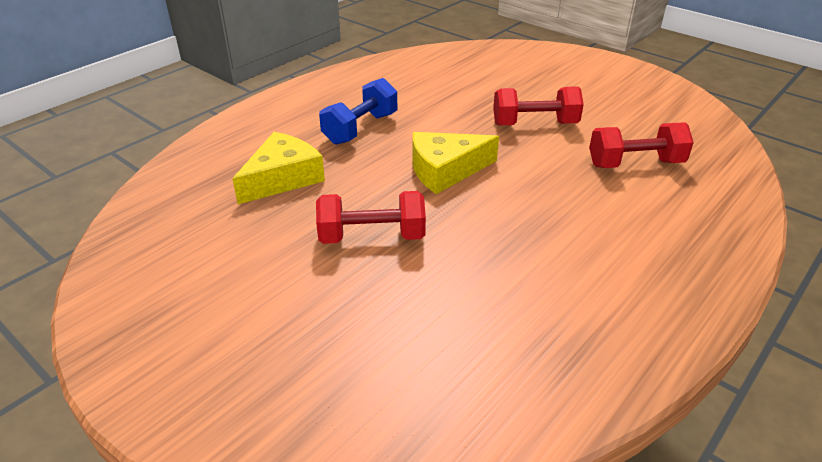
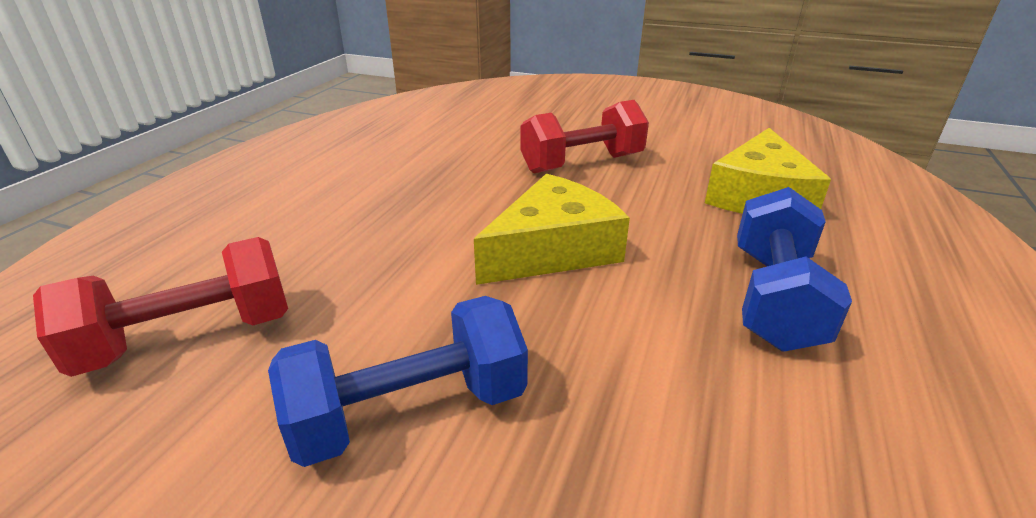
camera: 160 degrees right, 5 degrees down
(534, 124) = (410, 411): red dumbbell -> blue dumbbell

